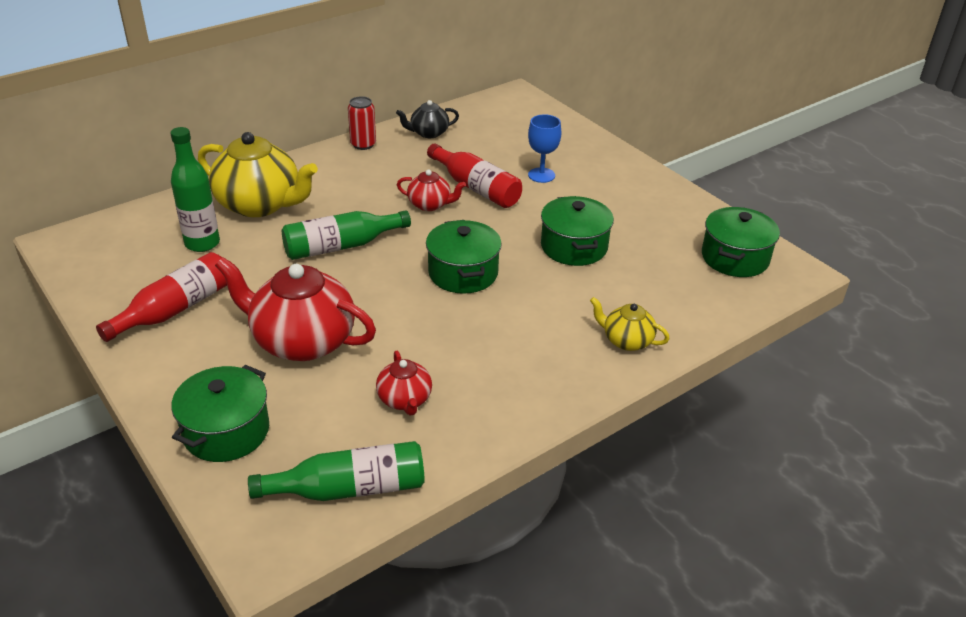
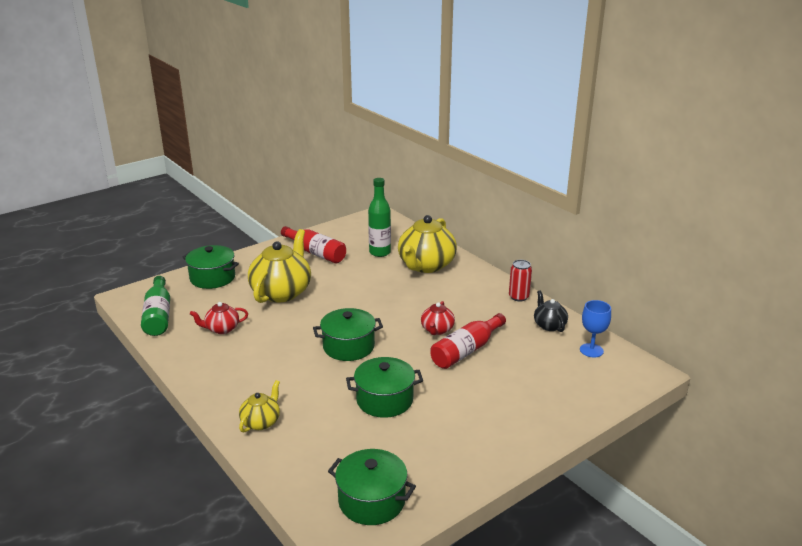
camera: 90 degrees right, 10 degrees down
(302, 341) = (282, 292): red teapot -> yellow teapot
(341, 246) = (379, 297): green bottle -> none
(541, 175) = (495, 385): blue goblet -> blue goblet (591, 350)

